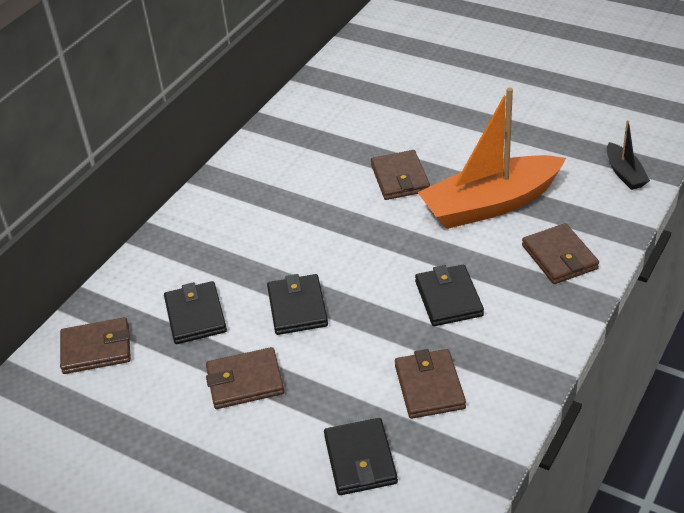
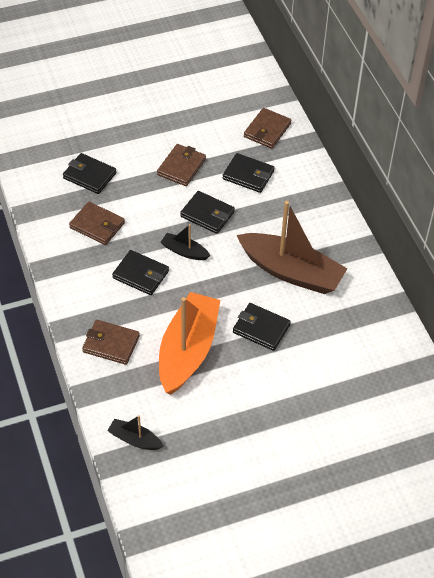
camera: 125 degrees right, 10 degrees up
(304, 201) = (291, 272): none -> brown boat
(373, 289) = (184, 251): none -> black boat
(400, 178) = (261, 328): brown wallet -> black wallet

